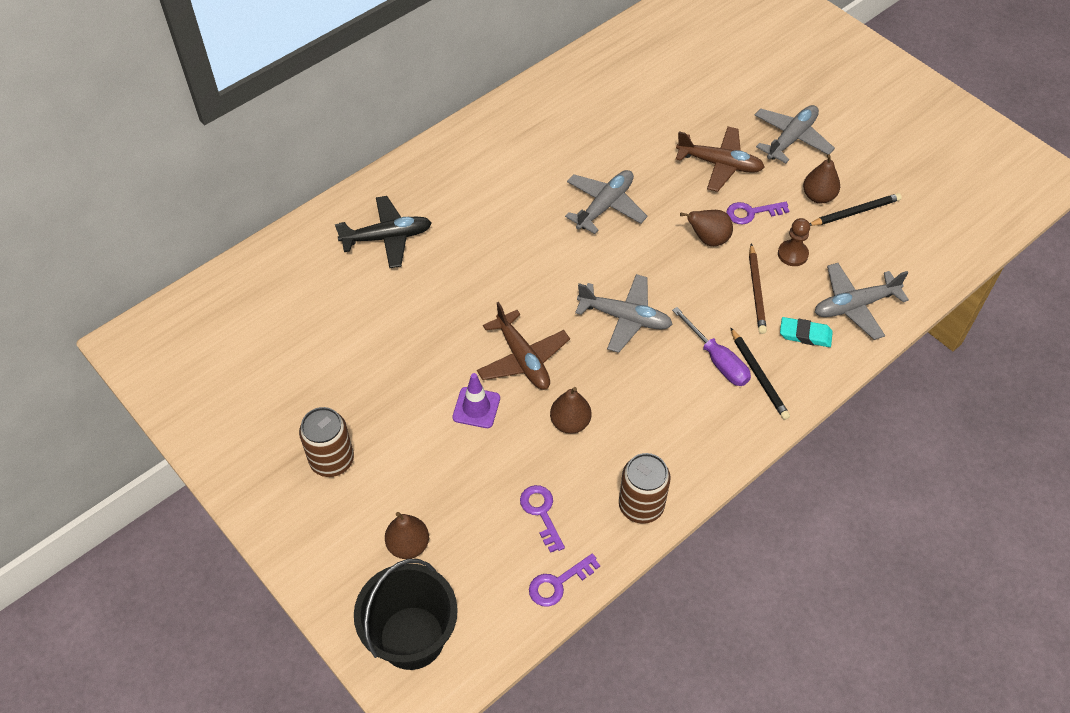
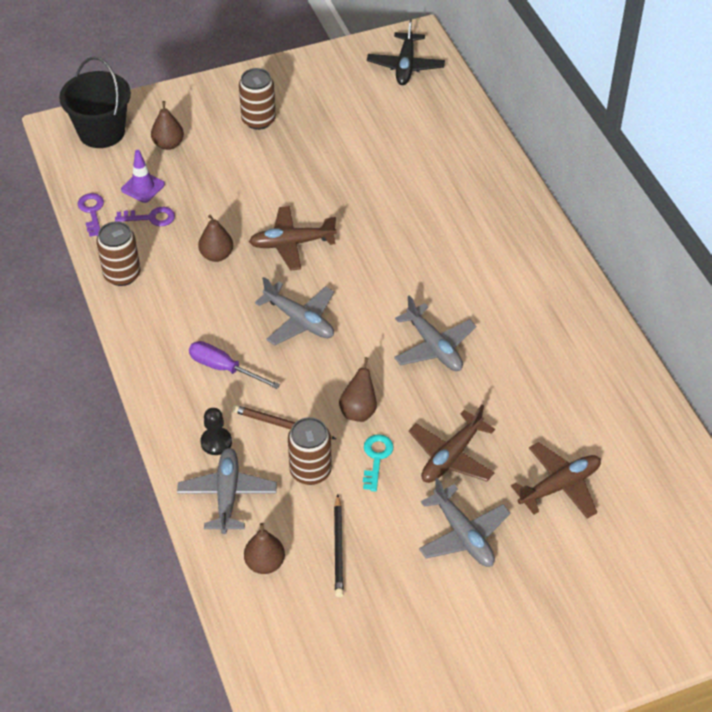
camera: 110 degrees right, 5 degrees down
(387, 237) = (460, 191): black plane -> black plane (405, 66)
(476, 408) = (260, 205): purple traffic cone -> purple traffic cone (143, 187)
(625, 318) = (299, 320): grey plane -> grey plane turned 90 degrees counterclockwise
(709, 93) = (559, 486): none -> brown plane
(717, 360) = (224, 368): purple screwdriver -> purple screwdriver turned 45 degrees clockwise
(751, 213) = (376, 458): purple key -> turquoise key
(758, 376) = (193, 391): black pencil -> none
(792, 254) = (310, 471): brown pawn -> brown can
(805, 335) = (216, 442): turquoise eraser -> black pawn
(818, 196) = (373, 524): brown pear -> brown pear (265, 563)

